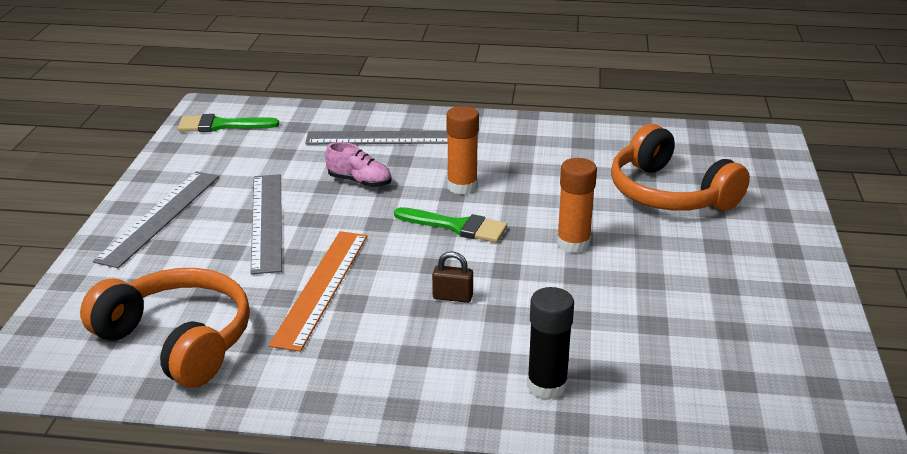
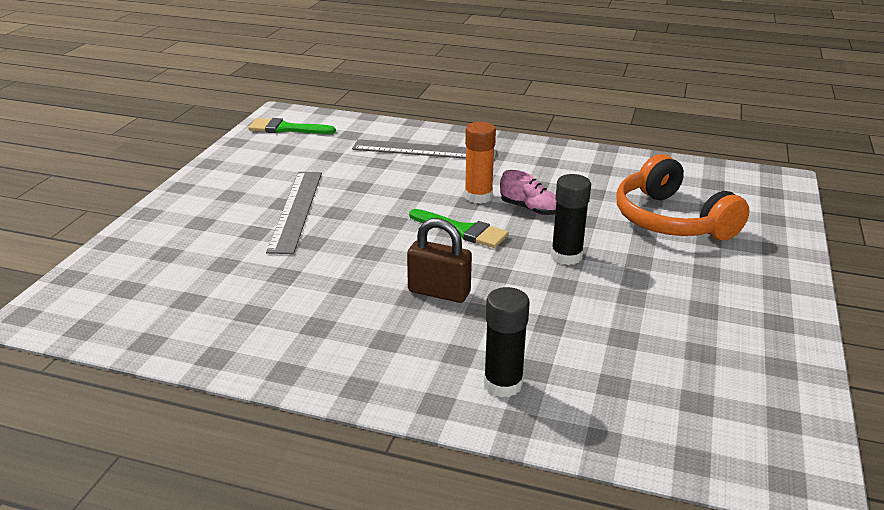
camera: 10 degrees right, 0 degrees up
(160, 217) = (207, 198): grey ruler -> none
(178, 340) = (183, 303): orange headphones -> none
(321, 287) = (324, 271): orange ruler -> none
(359, 182) = (388, 184): pink shoe -> pink shoe (530, 209)
(452, 297) = (439, 292): brown padlock -> brown padlock, size x1.66
(573, 244) = (566, 256): orange glue stick -> black glue stick

